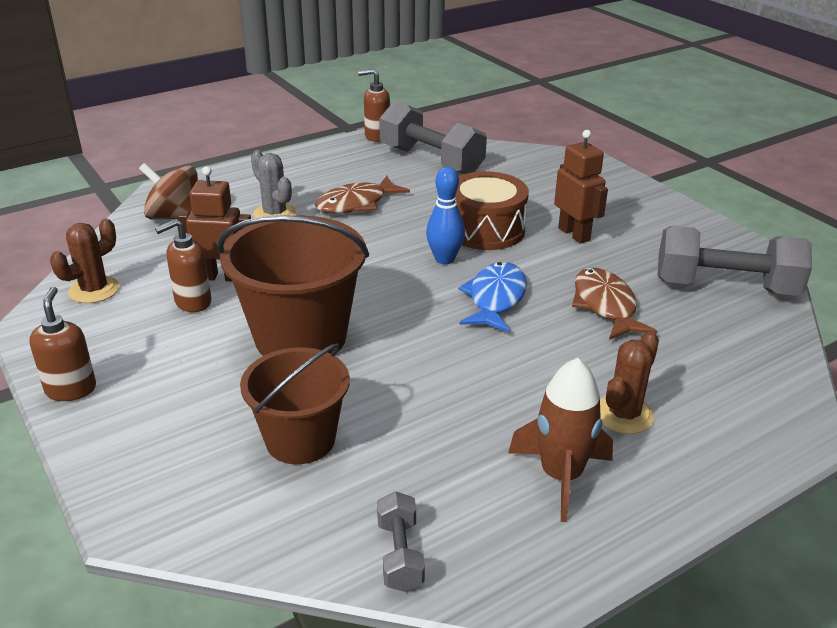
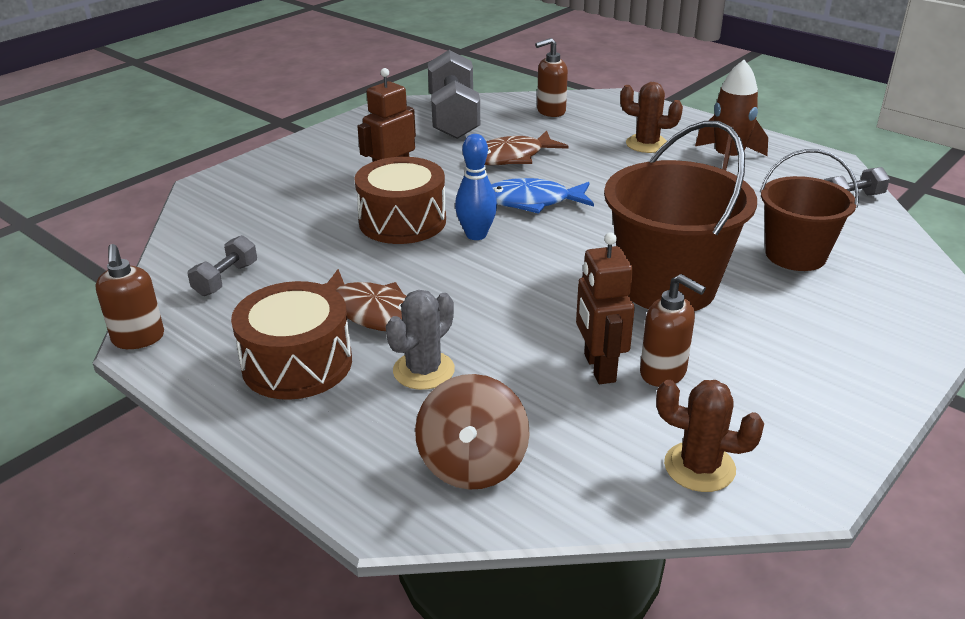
camera: 105 degrees left, 0 degrees up
(71, 389) = (869, 402): brown soap dispenser -> brown soap dispenser (550, 111)
(315, 177) = (297, 363): none -> brown drum
(431, 161) = (226, 279): grey dumbbell -> grey dumbbell, size x0.48

